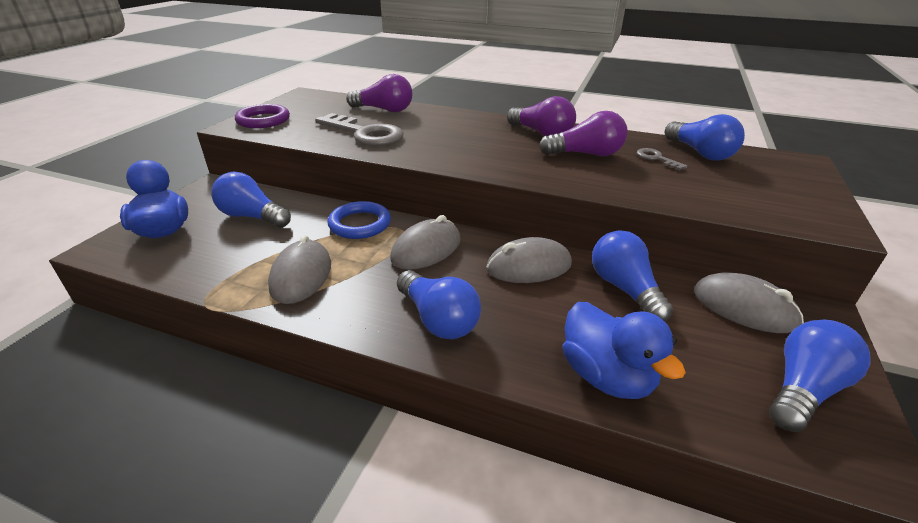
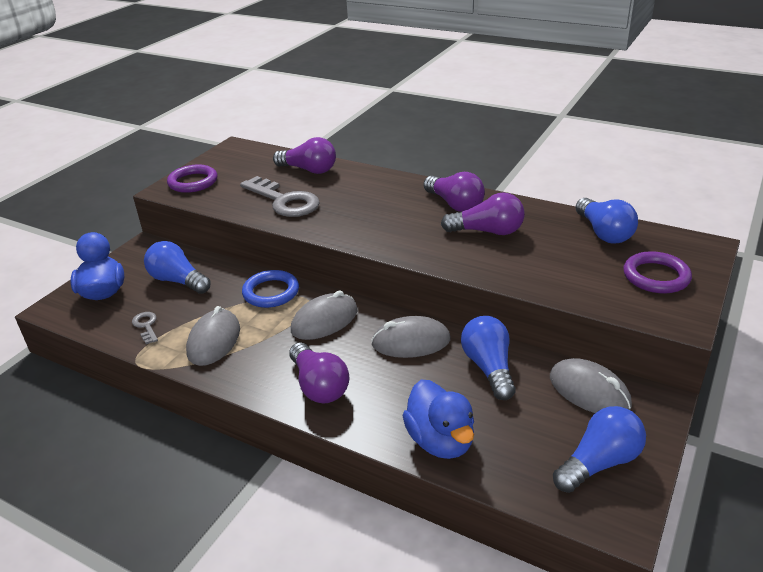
camera: 10 degrees right, 0 degrees up
(438, 319) = (319, 386): blue light bulb -> purple light bulb
(657, 158) = (555, 239): grey key -> grey key (146, 326)
(777, 187) = (656, 276): none -> purple ring

